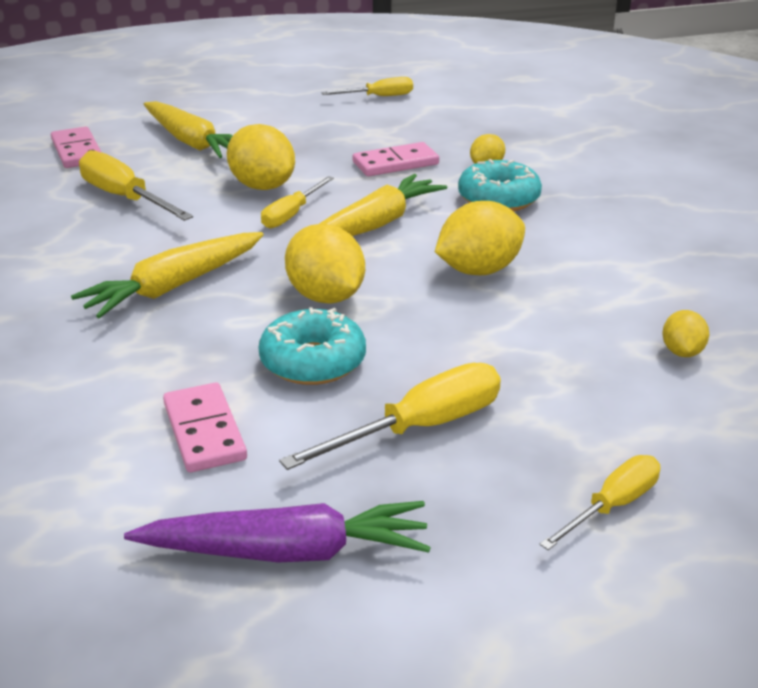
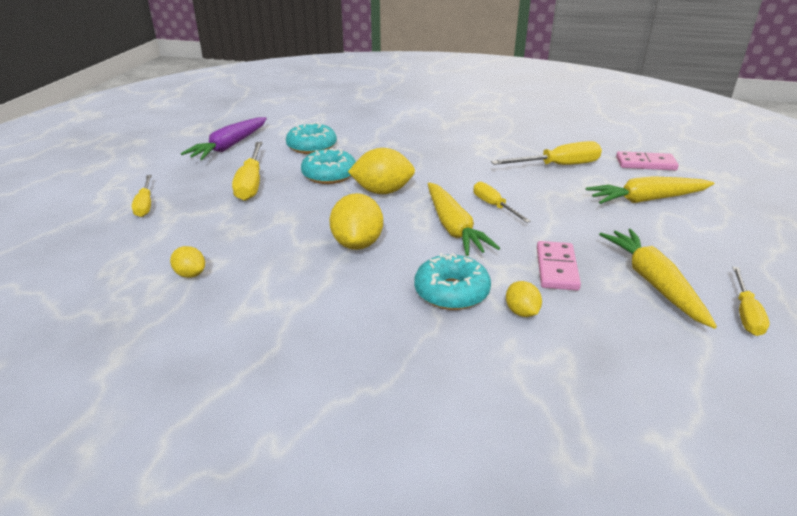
camera: 120 degrees right, 0 degrees up
(173, 287) = (435, 160): yellow carrot -> yellow carrot (653, 283)
(204, 431) = (312, 147): pink domino -> turquoise donut
(262, 186) = (547, 207): yellow lemon -> none

